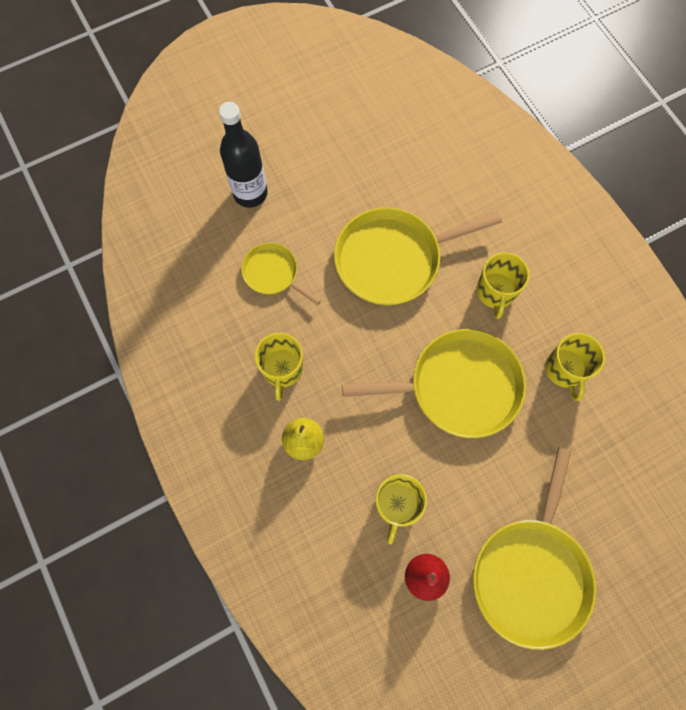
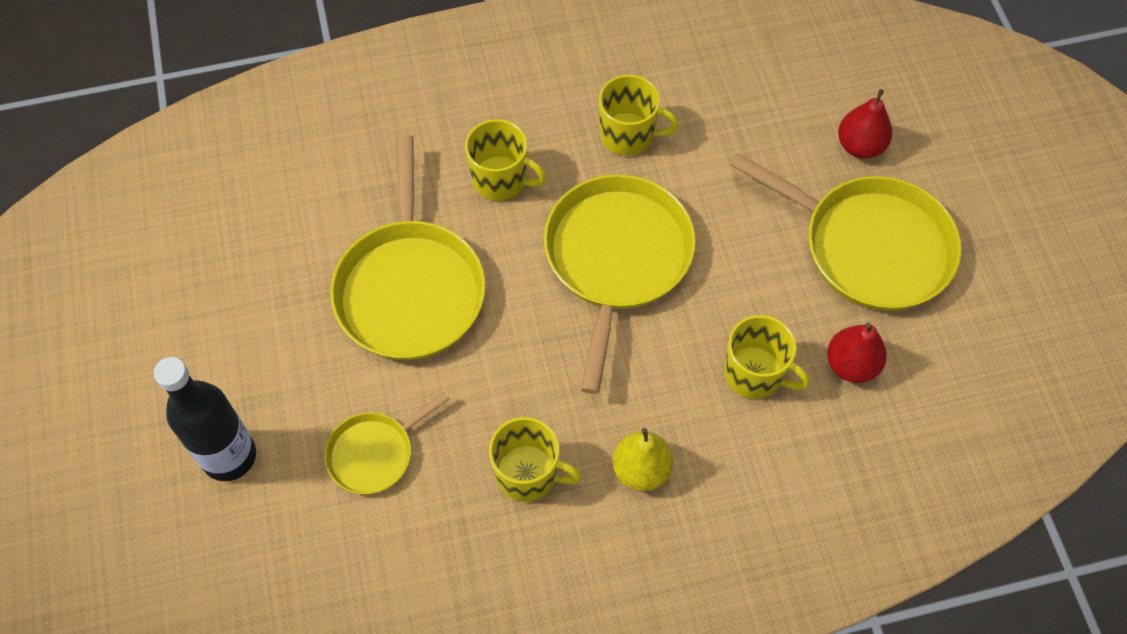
camera: 75 degrees left, 10 degrees down
(622, 550) = (860, 146): none -> red pear

